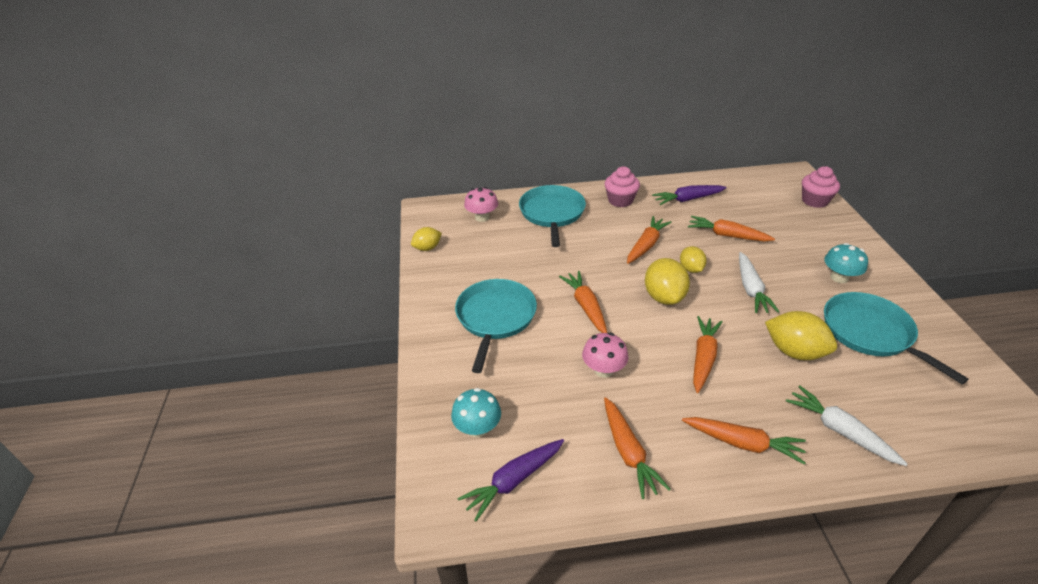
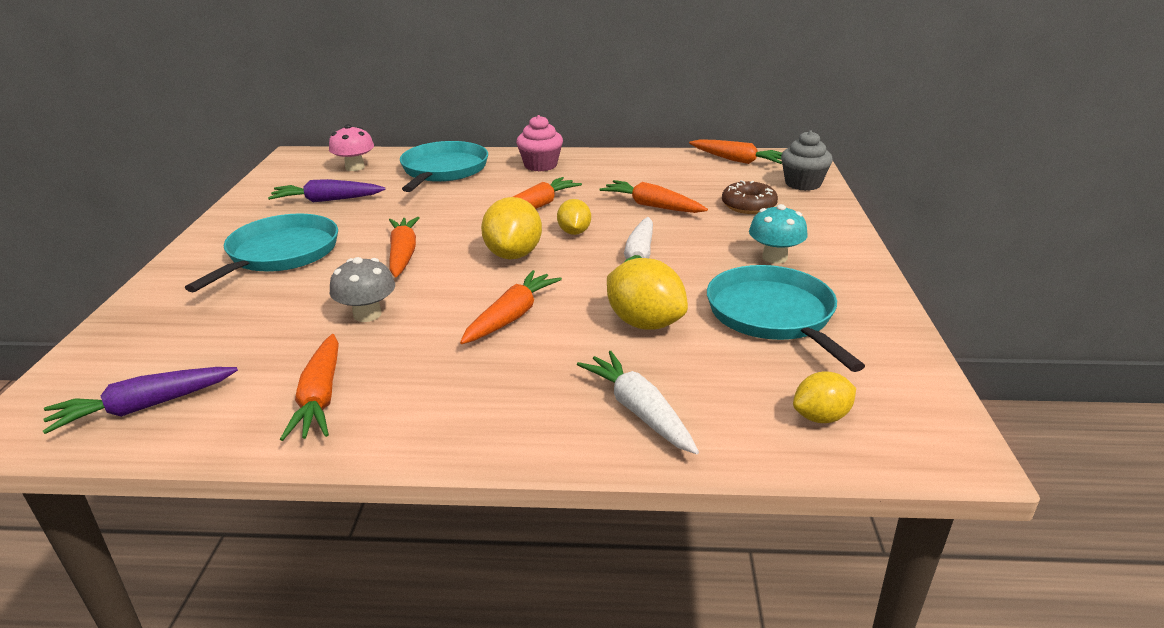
camera: 10 degrees right, 10 degrees down
(427, 248) = (263, 188): yellow lemon -> yellow lemon (821, 417)
(477, 428) = (153, 351): turquoise mushroom -> none
(603, 370) = (367, 314): pink mushroom -> grey mushroom
(687, 199) = (629, 170): purple carrot -> purple carrot (327, 200)
(743, 443) = (486, 407): orange carrot -> orange carrot (737, 160)
(792, 227) = (748, 205): none -> brown donut
(814, 201) = (803, 184): pink cupcake -> grey cupcake

